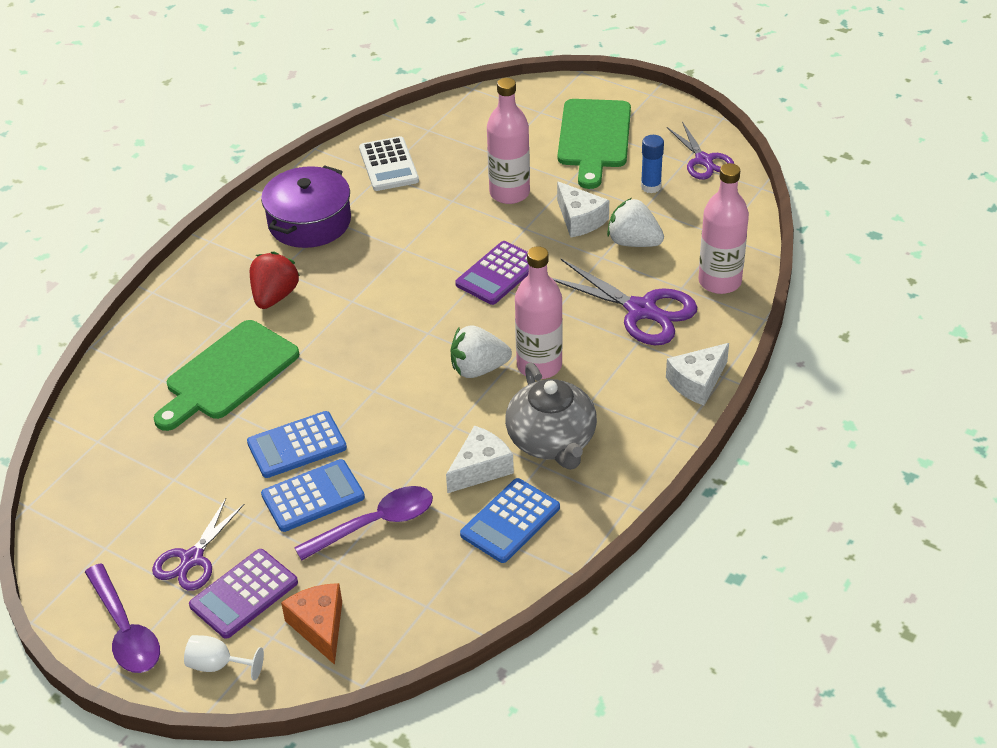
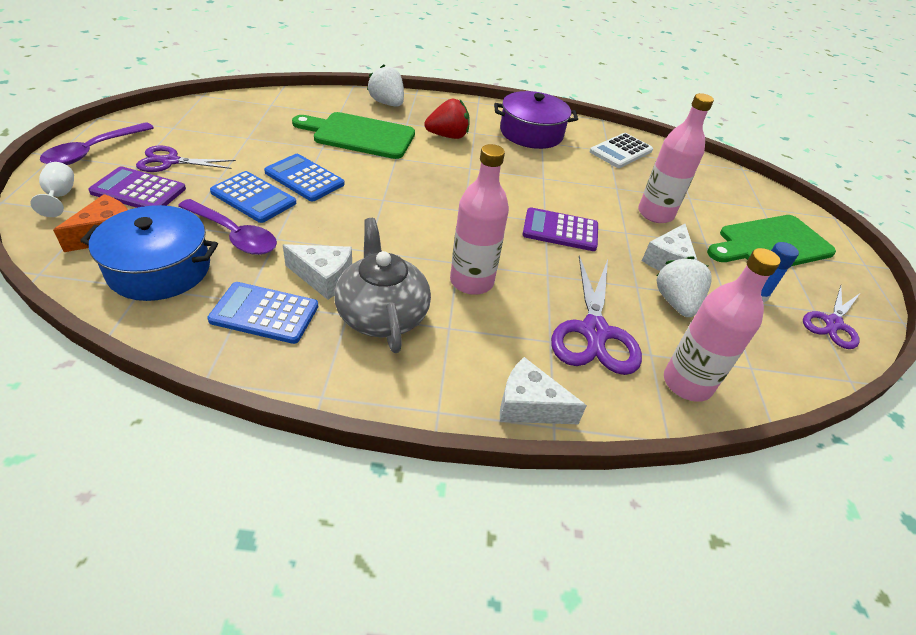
camera: 55 degrees right, 0 degrees up
(404, 590) = (159, 269): none -> blue pot
(478, 369) = (442, 247): white strawberry -> white strawberry (387, 103)
(552, 441) = (382, 314): grey teapot -> grey teapot turned 120 degrees clockwise

